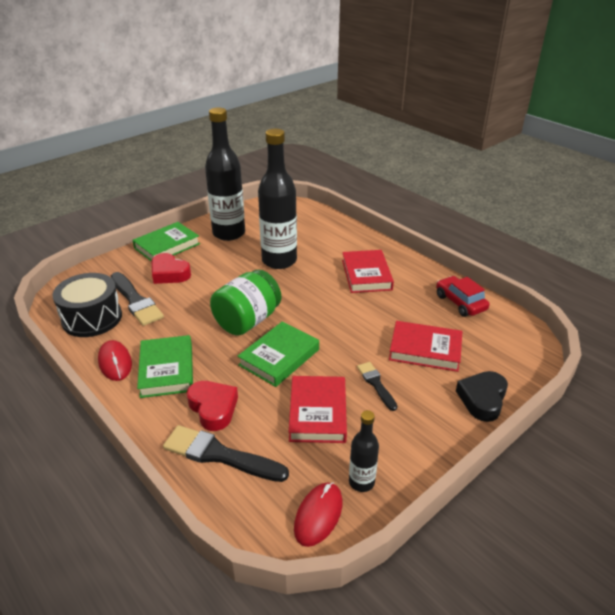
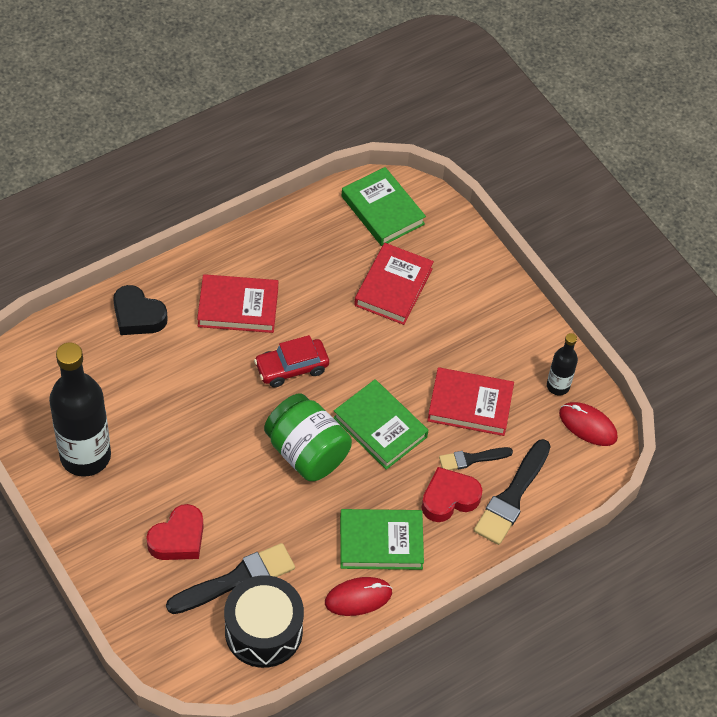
camera: 85 degrees left, 20 degrees up
(167, 246) = (100, 541): green book -> green book (382, 210)
(279, 261) = (179, 400): black bottle -> none
(376, 384) = (438, 345): black brush -> black brush (471, 459)
(460, 302) = (318, 228): red car -> red car (291, 368)
(482, 399) = (474, 262): black heart -> black heart (138, 316)

